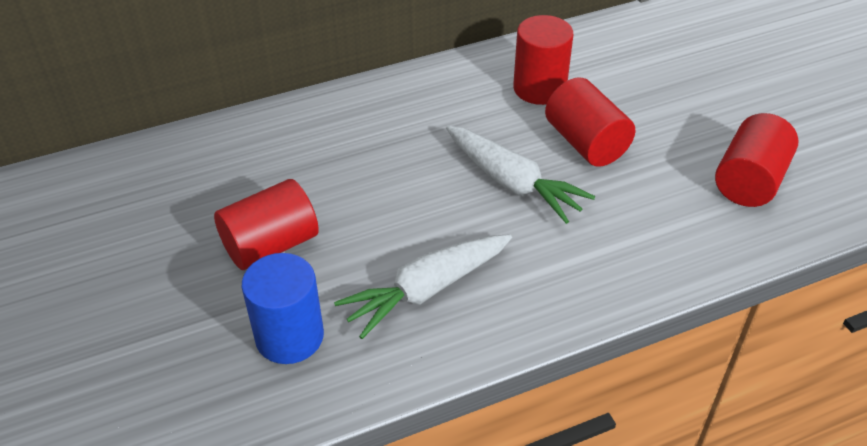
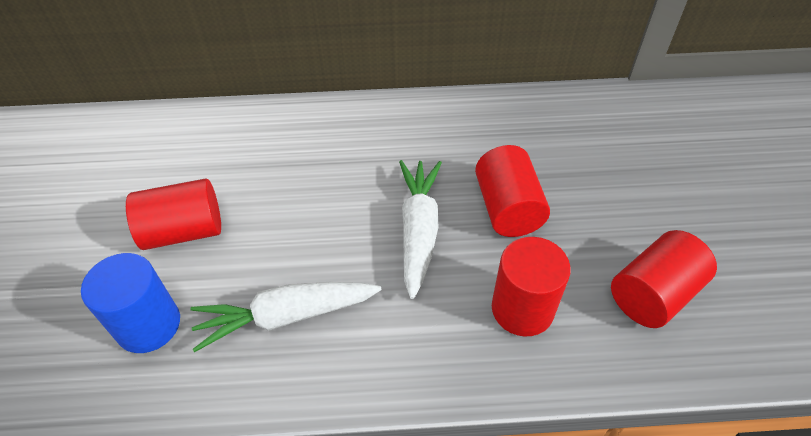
camera: 20 degrees right, 5 degrees up
(512, 183) = (419, 230): white carrot -> white carrot turned 150 degrees counterclockwise
(539, 88) = (491, 143): red cylinder -> red cylinder (522, 309)

